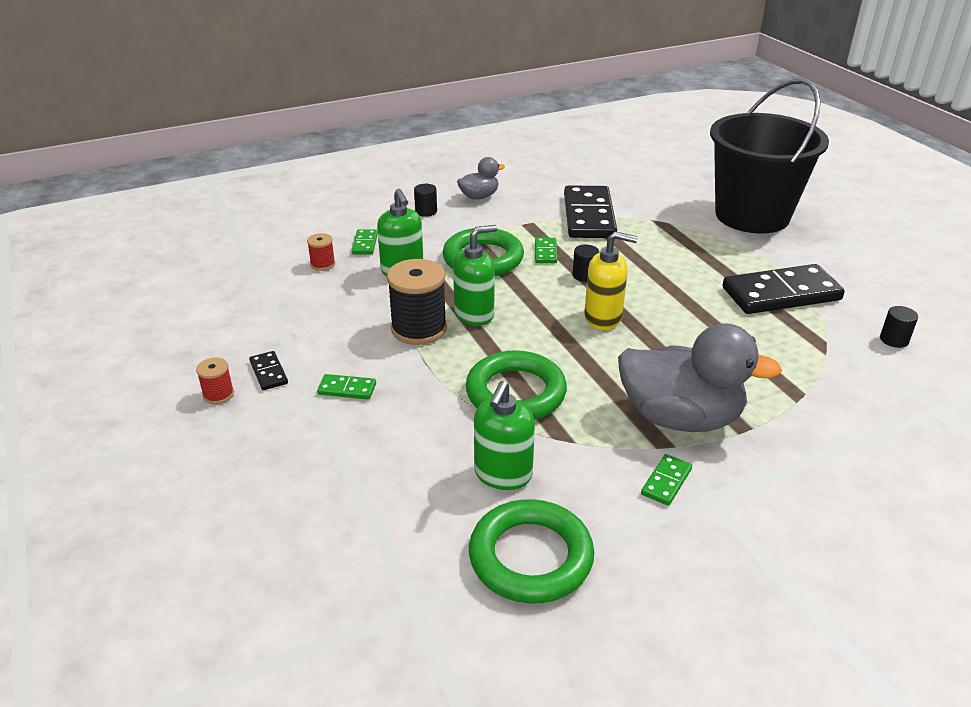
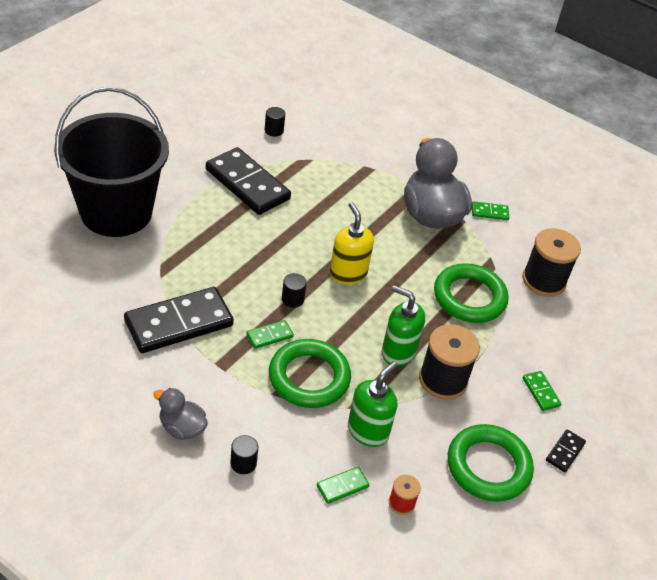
camera: 125 degrees left, 10 degrees up
(218, 394) = (610, 469): red spool -> none
(503, 475) = (543, 281): green soap dispenser -> black spool
(530, 557) = (586, 252): green ring -> green ring (488, 466)

